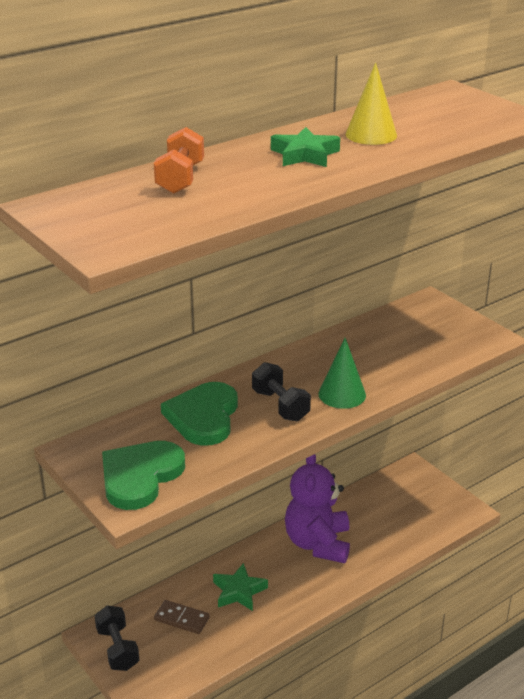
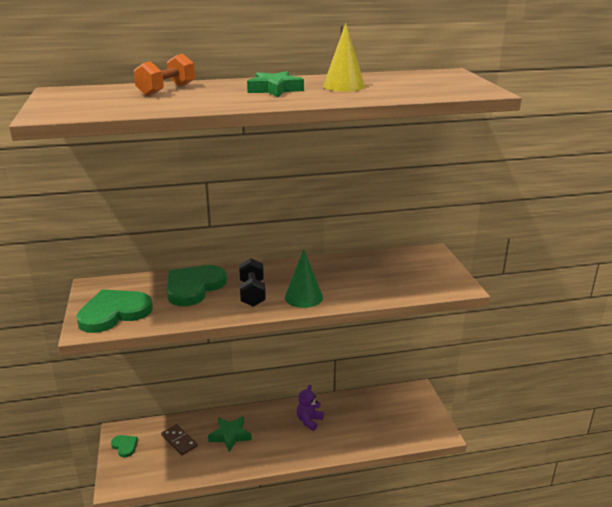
camera: 25 degrees right, 5 degrees down
(118, 649) = (125, 446): black dumbbell -> green heart
(318, 543) = (309, 421): purple teddy bear -> purple teddy bear, size x0.49

